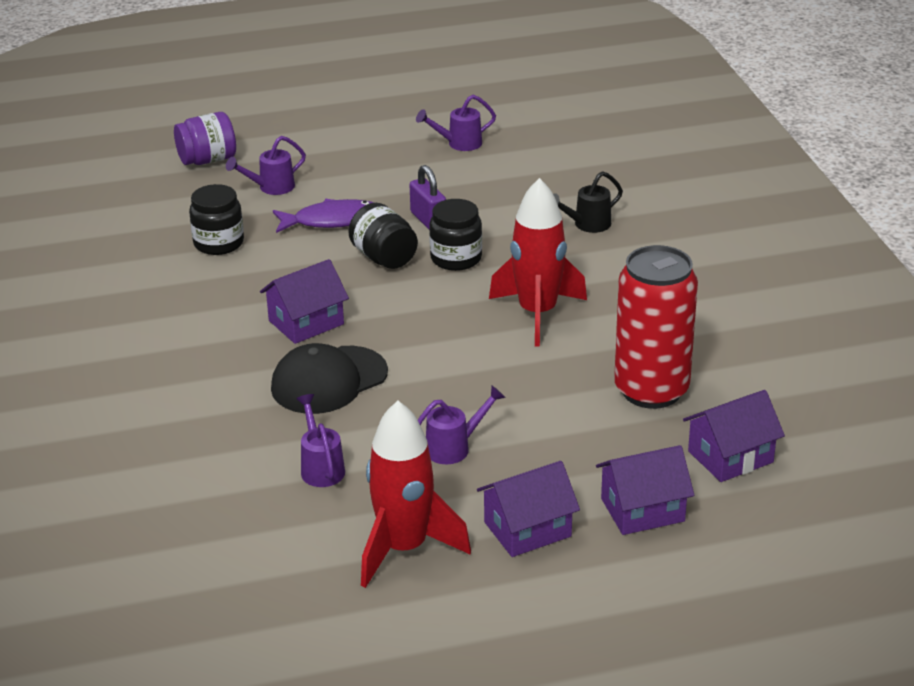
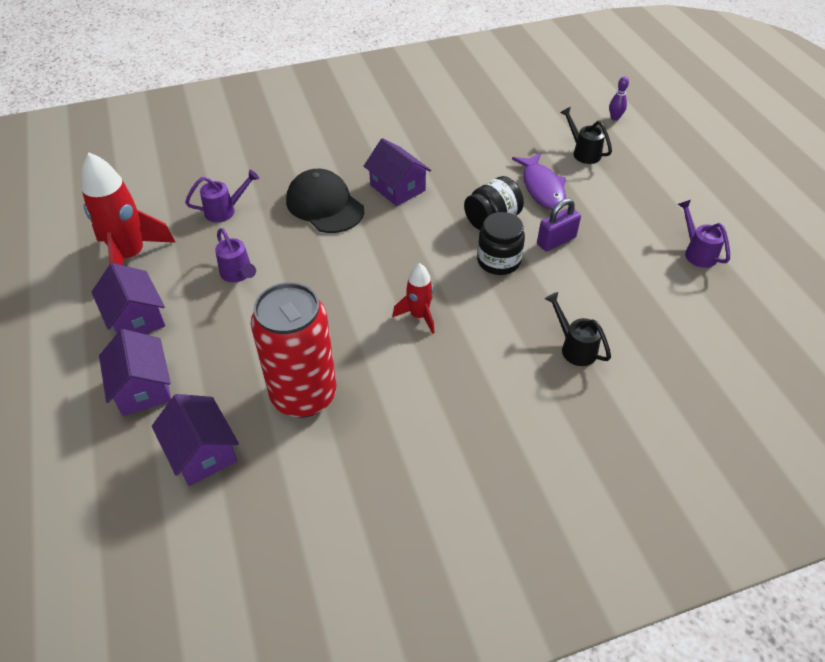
camera: 85 degrees right, 15 degrees up
(207, 160) = (615, 118): purple jar -> purple bowling pin
(218, 243) = (497, 137): black jar -> none
(270, 188) = (583, 152): purple watering can -> black watering can
(537, 314) = (419, 316): red rocket -> red rocket, size x0.55

